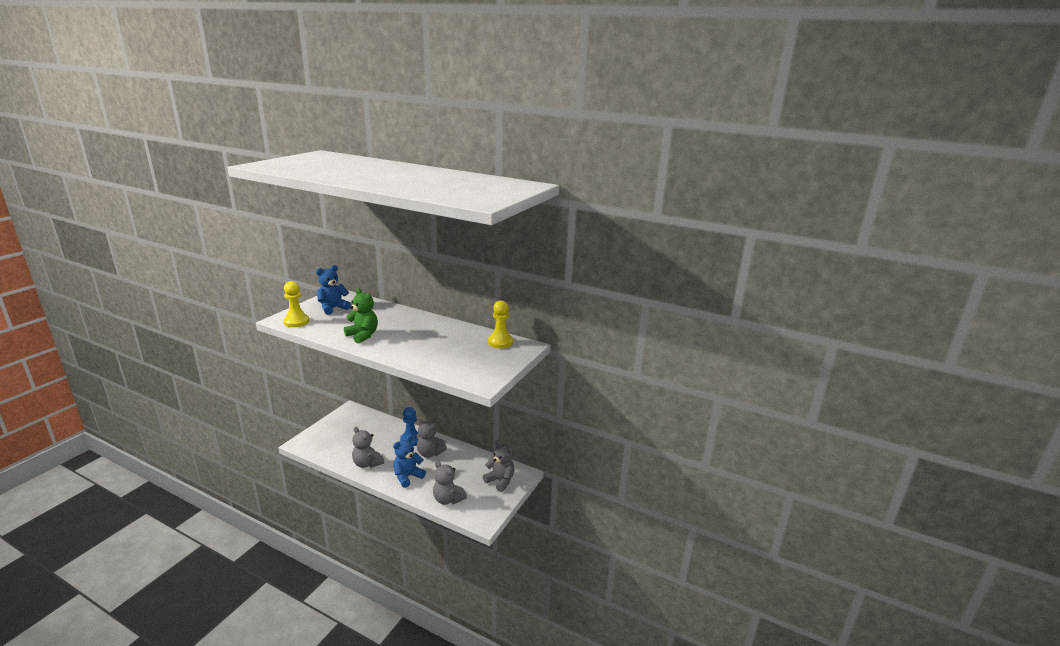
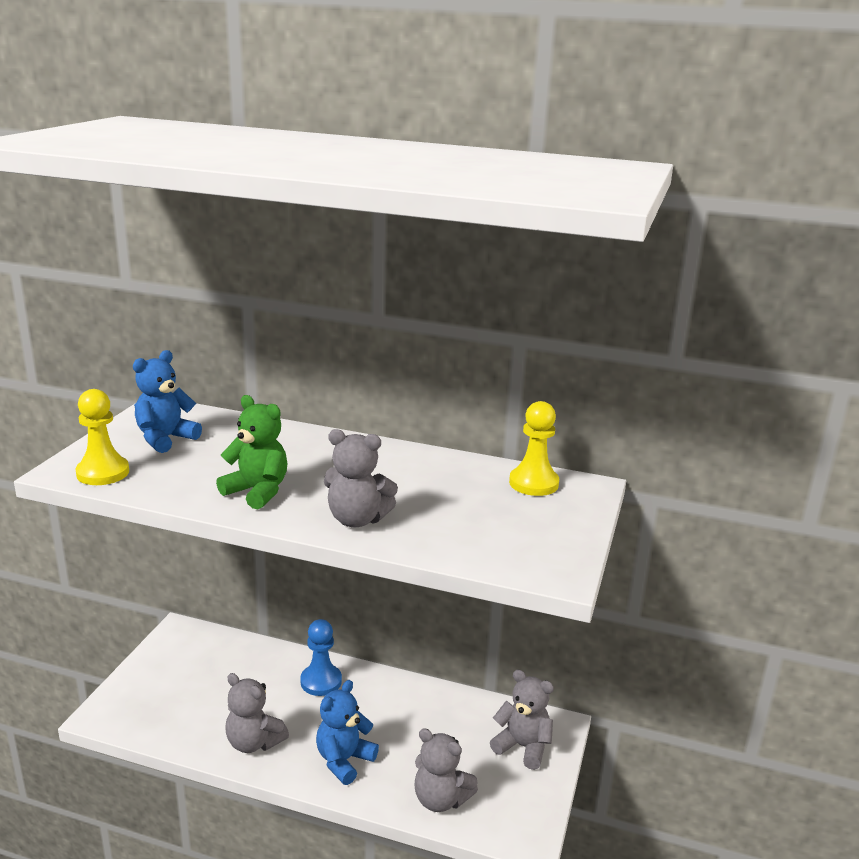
camera: 10 degrees left, 0 degrees up
(430, 453) = (368, 705): grey teddy bear -> grey teddy bear (357, 519)

